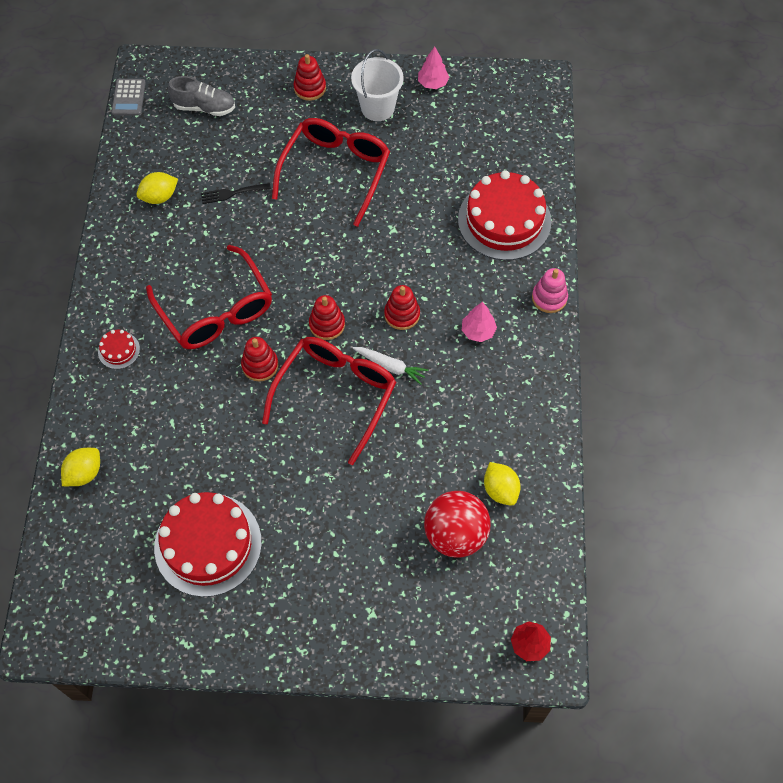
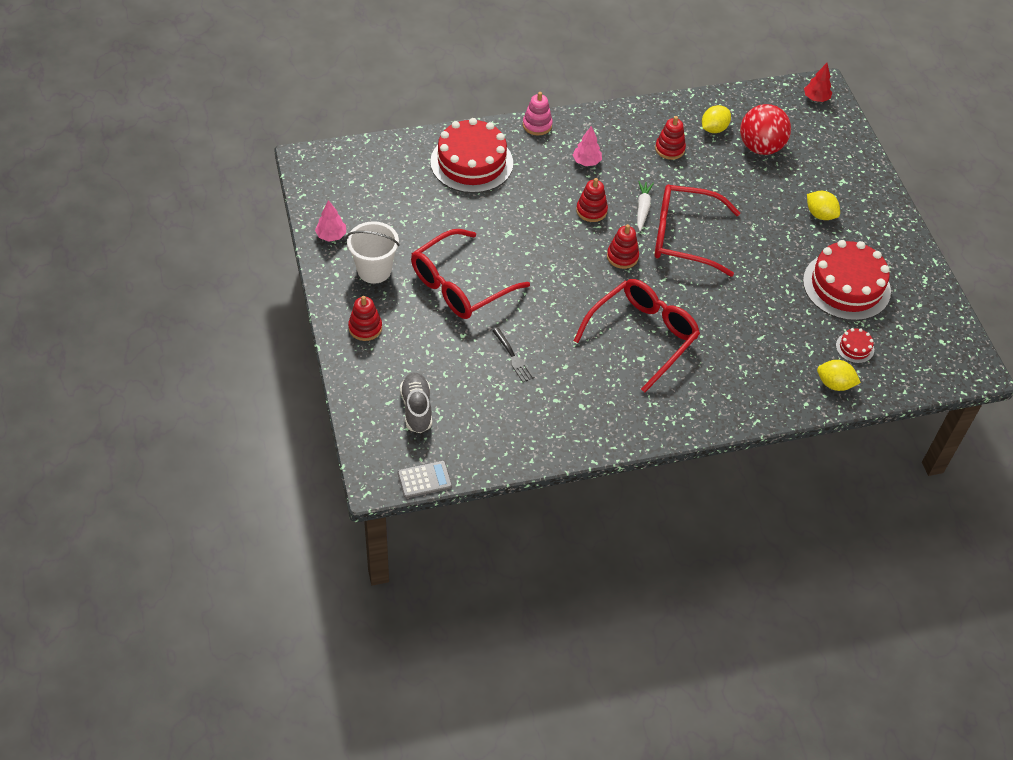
camera: 110 degrees left, 10 degrees down
(119, 350) = (713, 396): red cake -> red cake (854, 348)
(159, 197) = (539, 414): yellow lemon -> yellow lemon (820, 214)
(260, 365) = (680, 292): red stacking toy -> red stacking toy (669, 149)
(336, 171) = (460, 285): red glasses -> red glasses turned 45 degrees counterclockwise

